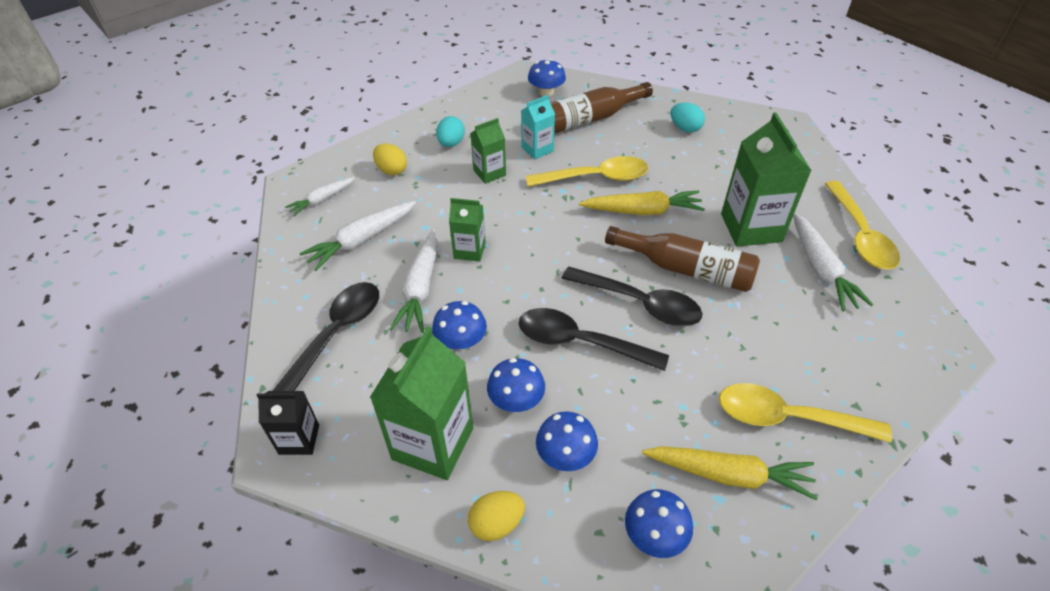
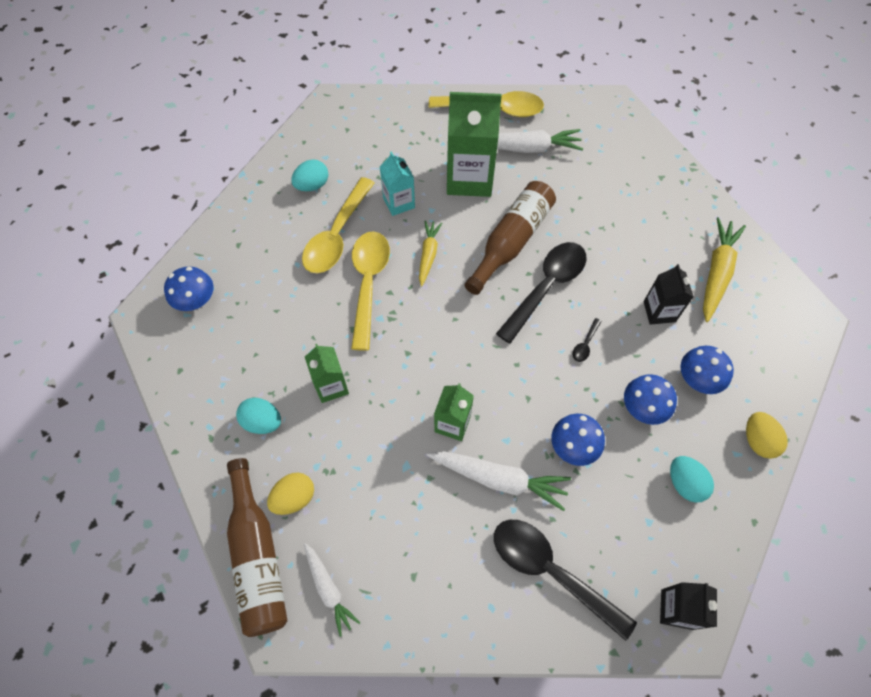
camera: 80 degrees left, 15 degrees up
(362, 240) = (413, 540): white carrot -> none
(433, 443) = (684, 483): green carton -> turquoise egg
(537, 149) = (304, 330): turquoise carton -> turquoise carton (399, 203)
(580, 342) = (585, 344): black spoon -> black spoon, size x0.40
(590, 119) = (265, 266): brown bottle -> brown bottle (257, 556)
(642, 211) = (428, 255): yellow carrot -> yellow carrot, size x0.63
(646, 411) = (659, 311): none -> black carton
(654, 535) = (764, 333): blue mushroom -> none
(787, 418) = (670, 221): yellow spoon -> yellow spoon (337, 235)

